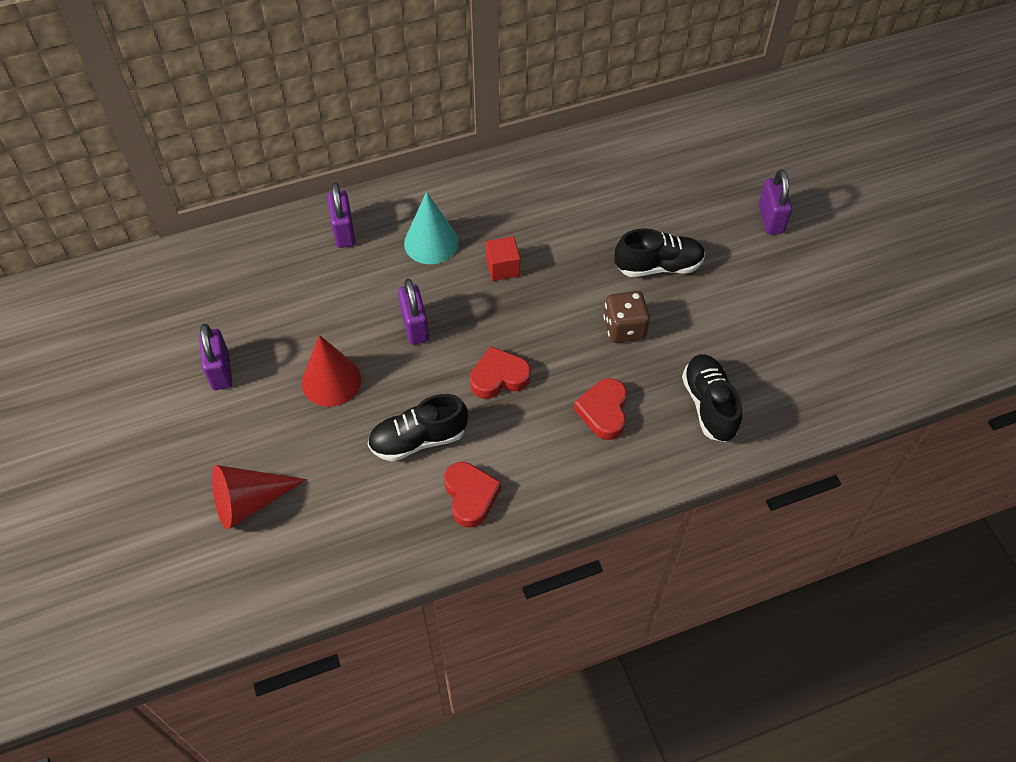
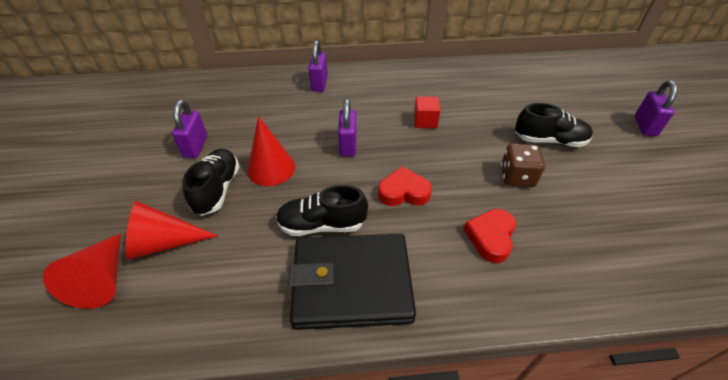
camera: 15 degrees right, 10 degrees down
(205, 555) = (103, 279): none -> red cone
(431, 242) = (377, 98): turquoise cone -> none
(470, 496) = (351, 283): red heart -> black wallet
(709, 405) = (593, 253): black shoe -> black shoe (217, 189)

